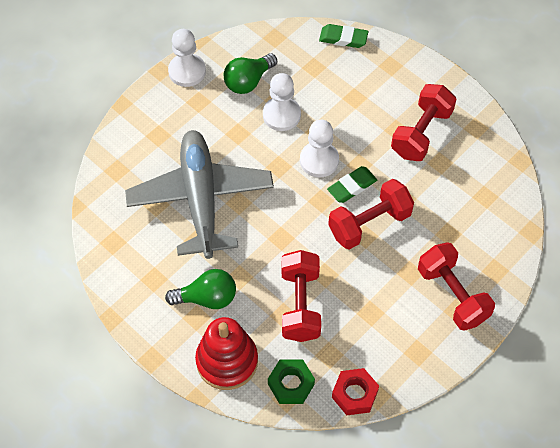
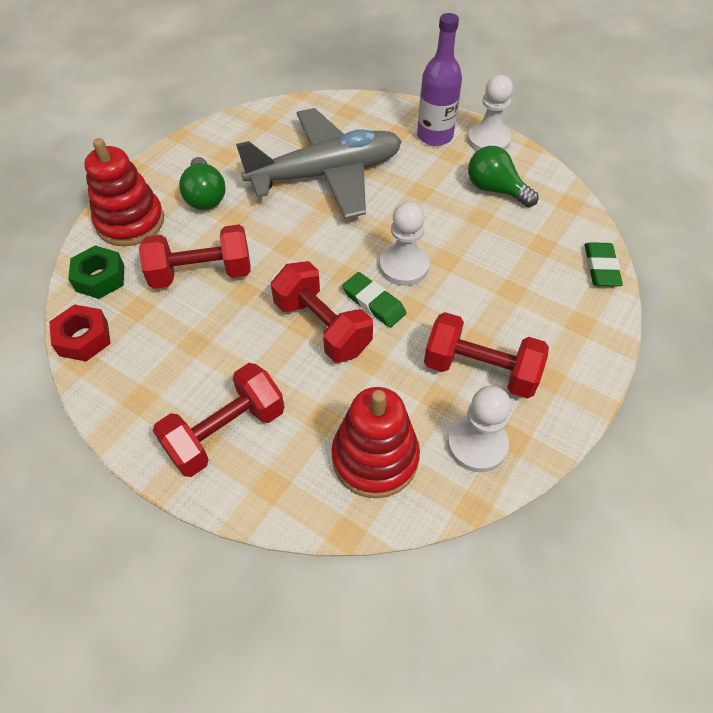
camera: 80 degrees right, 5 degrees down
(170, 108) = (435, 136): none -> purple bottle
(281, 115) = (458, 224): white pawn -> white pawn (477, 444)
(481, 207) = (375, 458): none -> red stacking toy

